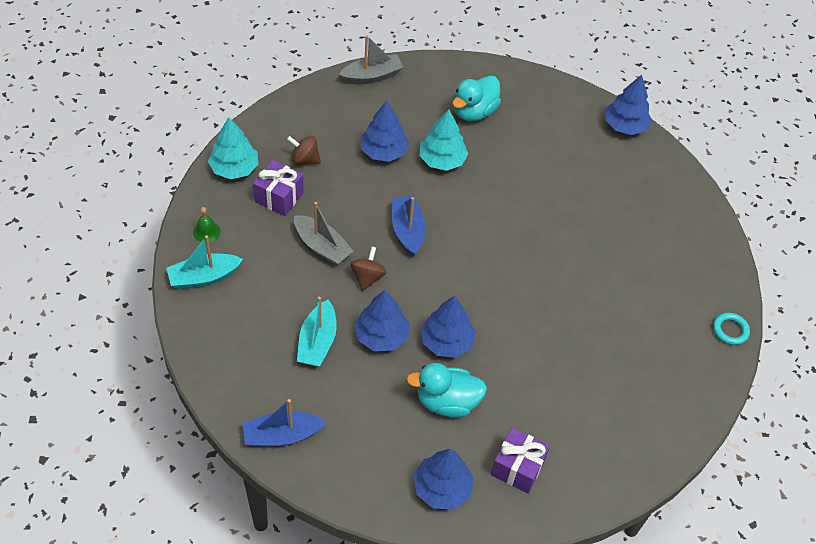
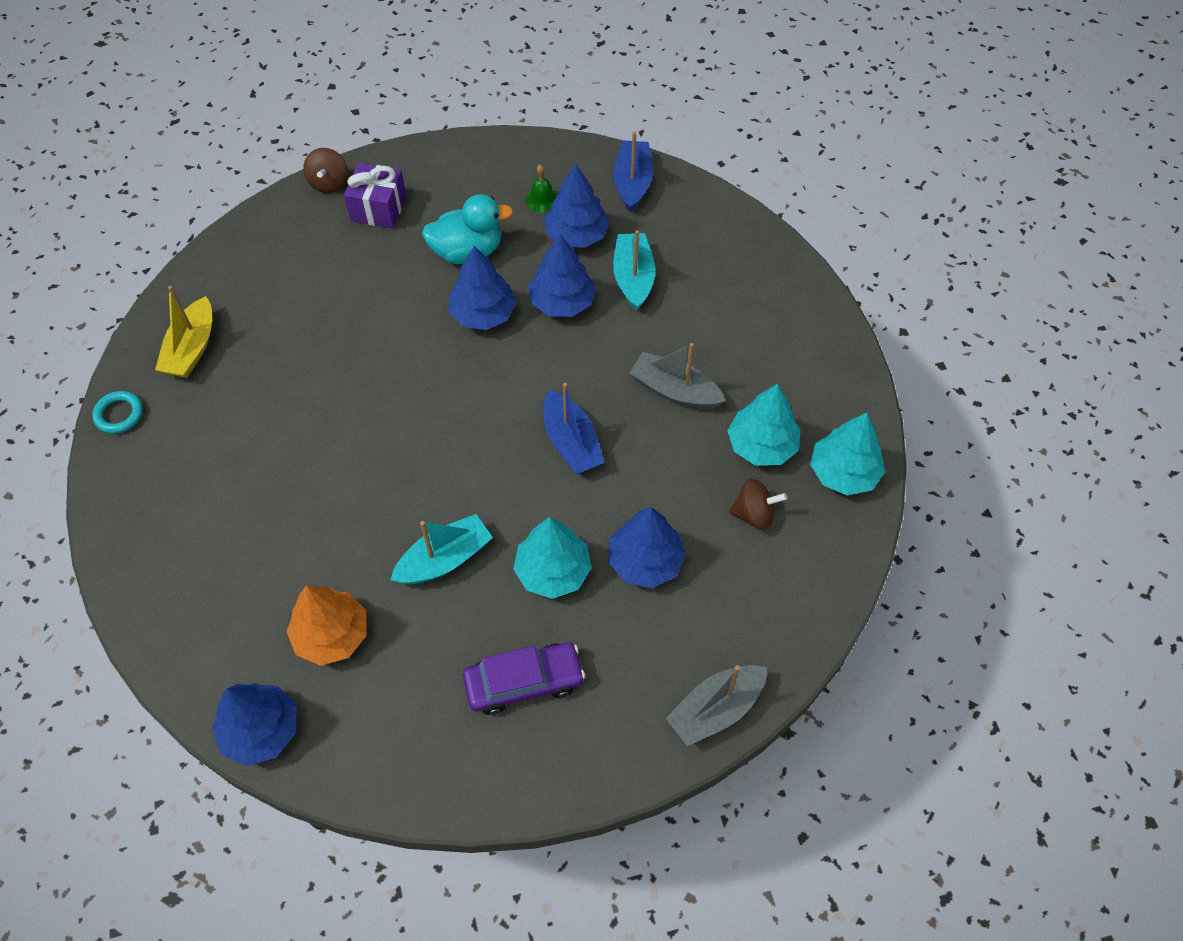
camera: 170 degrees right, 5 degrees up
(204, 277) = (799, 317): turquoise boat -> turquoise boat (445, 559)
(206, 232) = (828, 373): green bell -> green bell (542, 200)
(279, 197) = (761, 445): purple gift -> turquoise tree
(282, 435) = (632, 183): blue boat -> blue boat turned 60 degrees counterclockwise
(367, 277) = (602, 366): brown spinning top -> brown spinning top (329, 183)
(442, 488) = (454, 175): blue tree -> blue tree (576, 235)
(474, 112) = (524, 682): turquoise duck -> purple car
(582, 160) = (332, 635): none -> orange tree
(679, 370) = (192, 349): none -> yellow boat

